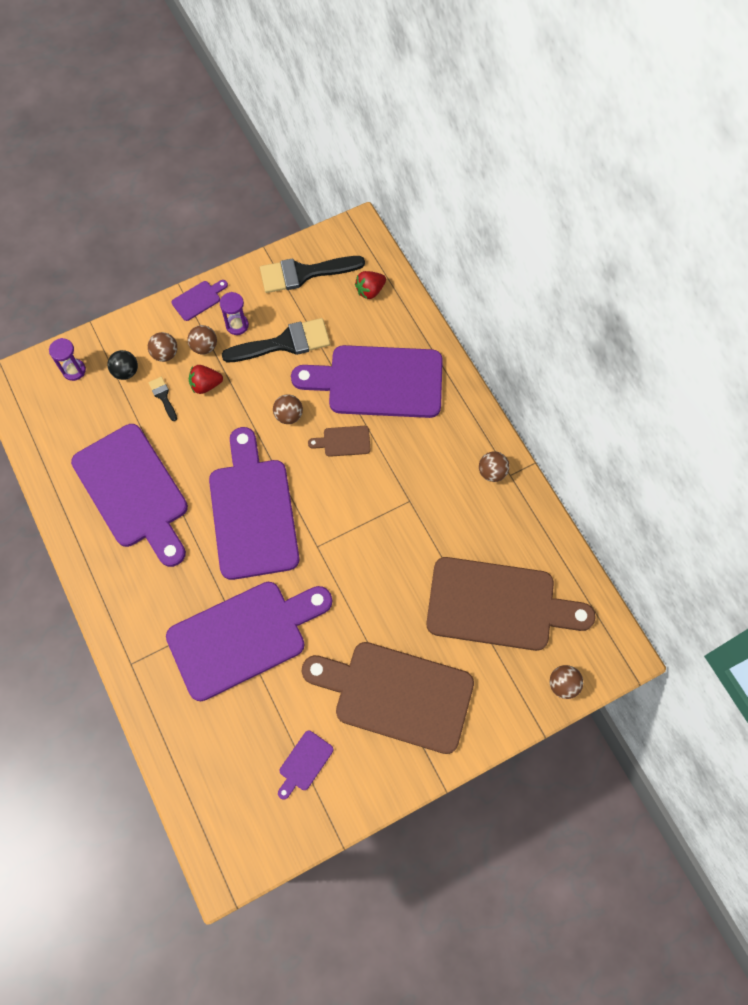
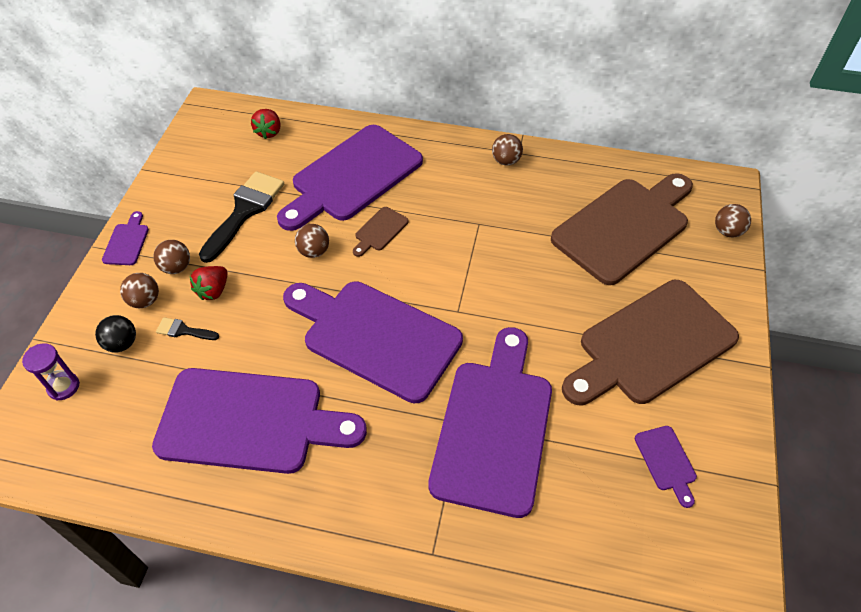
camera: 50 degrees left, 15 degrees down
(237, 325) = (187, 231): purple hourglass -> none
(304, 273) = (200, 159): black brush -> none

